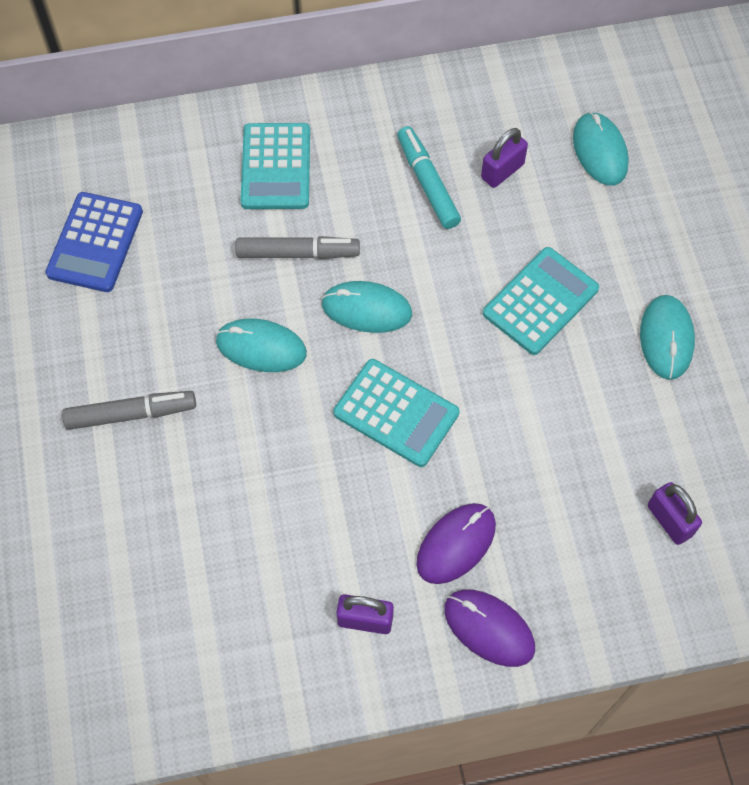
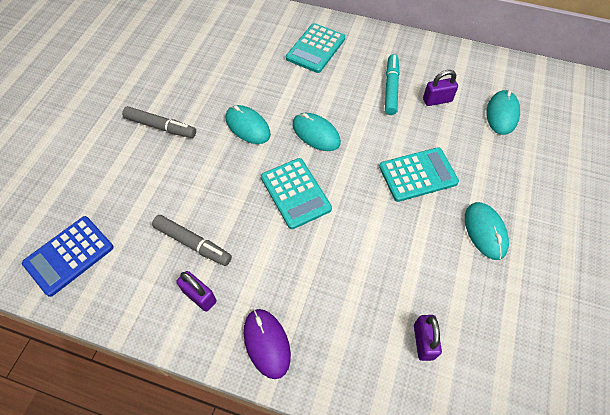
camera: 30 degrees right, 5 degrees down
(95, 242) = (204, 44): blue calculator -> blue calculator (69, 255)
(298, 253) = (298, 91): grey marker -> grey marker (193, 243)
(456, 544) = (280, 282): purple mouse -> none
(666, 338) = (485, 231): turquoise mouse -> turquoise mouse turned 45 degrees counterclockwise

